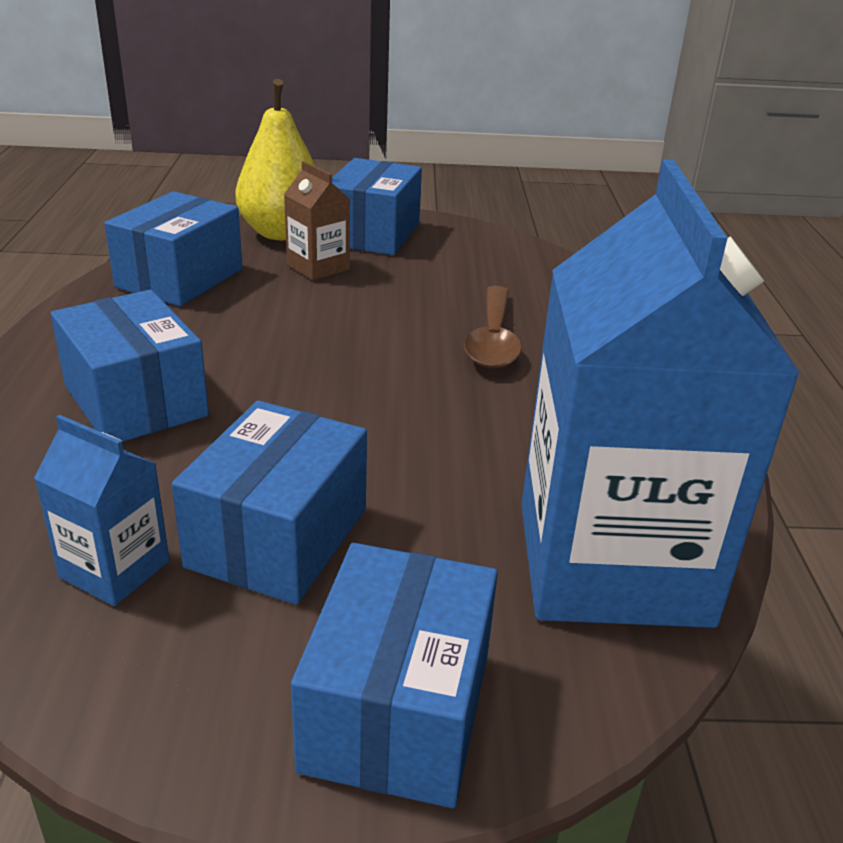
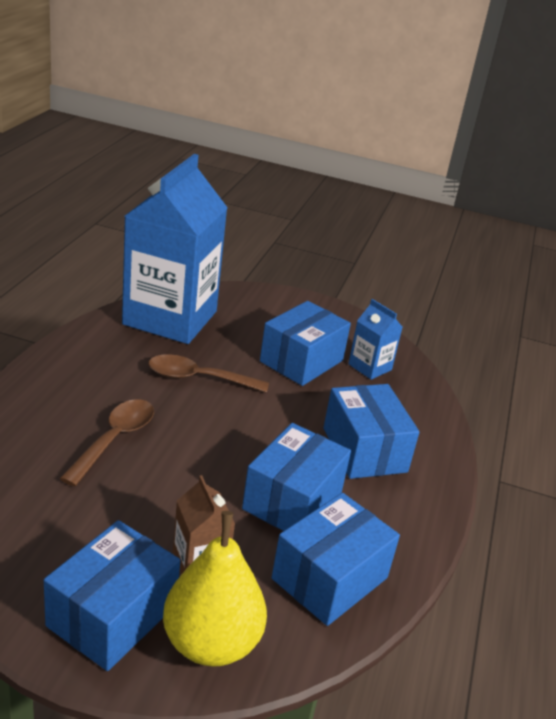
camera: 165 degrees left, 0 degrees up
(397, 710) = (278, 305): blue box -> blue box (292, 500)
(452, 445) = (198, 378): none -> brown spoon

